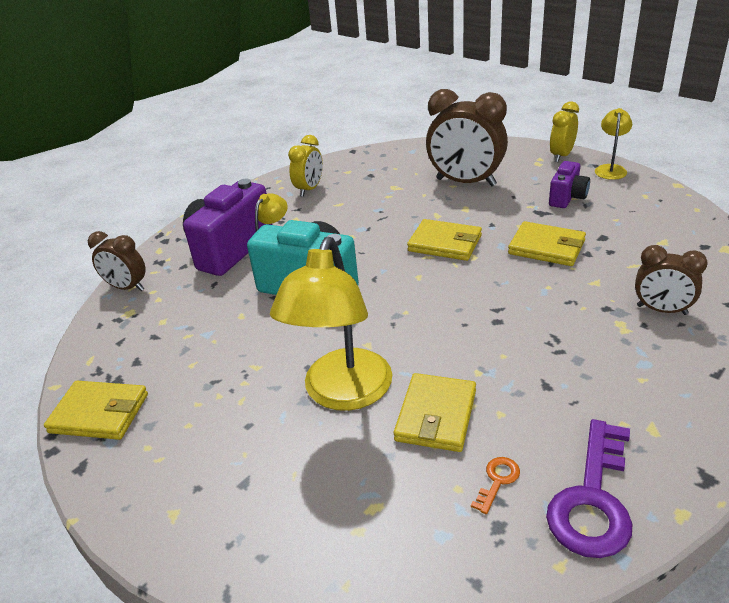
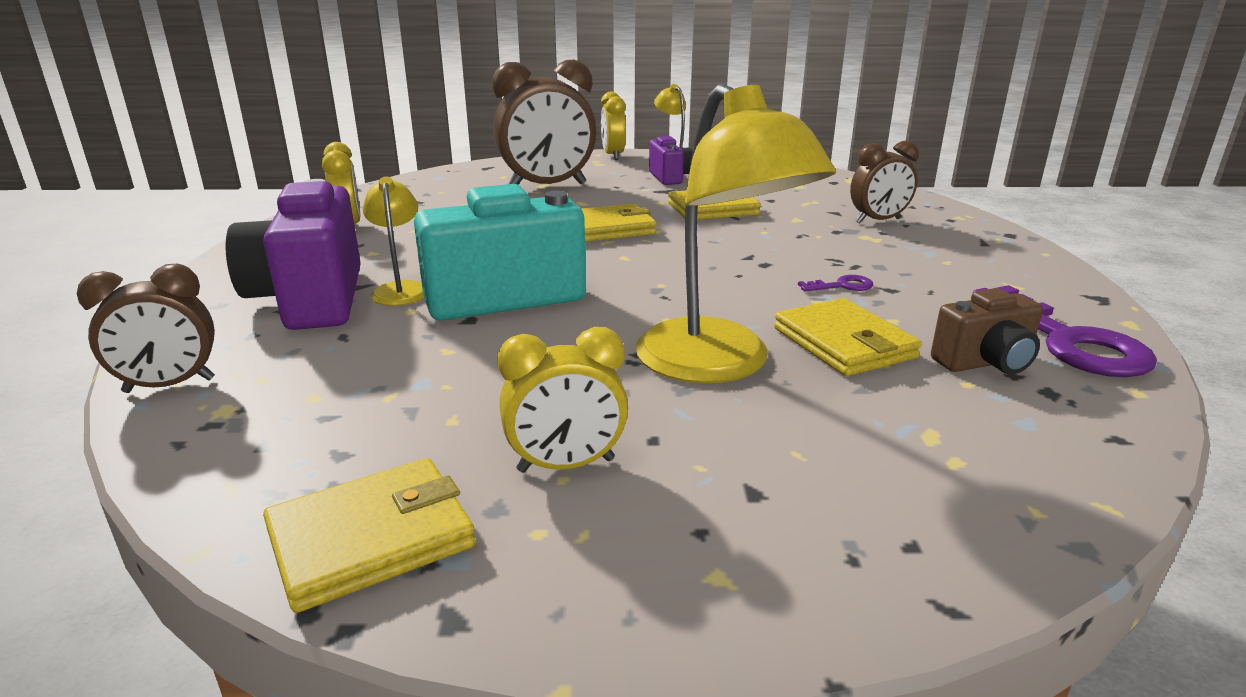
camera: 45 degrees left, 10 degrees down
(197, 418) = (566, 465): none -> yellow clock
(497, 481) = (985, 363): orange key -> brown camera
(516, 366) = (842, 286): none -> purple key

